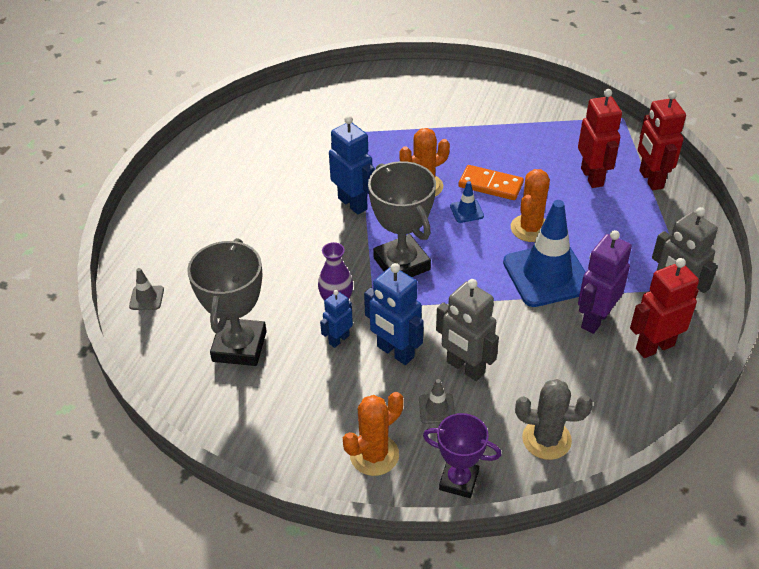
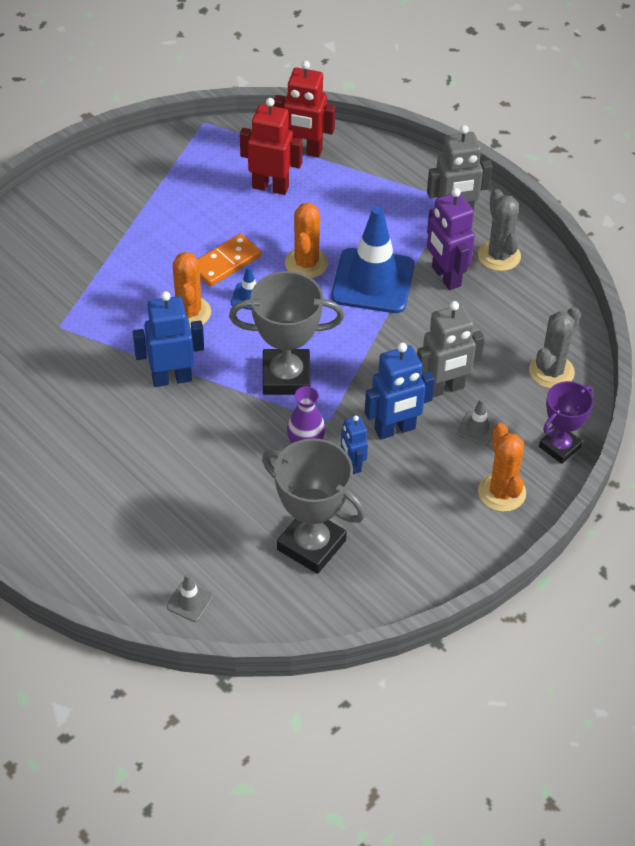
camera: 65 degrees left, 5 degrees up
(530, 228) = (306, 263): orange cactus -> orange cactus turned 45 degrees clockwise
(654, 347) = (499, 256): red robot -> grey cactus

